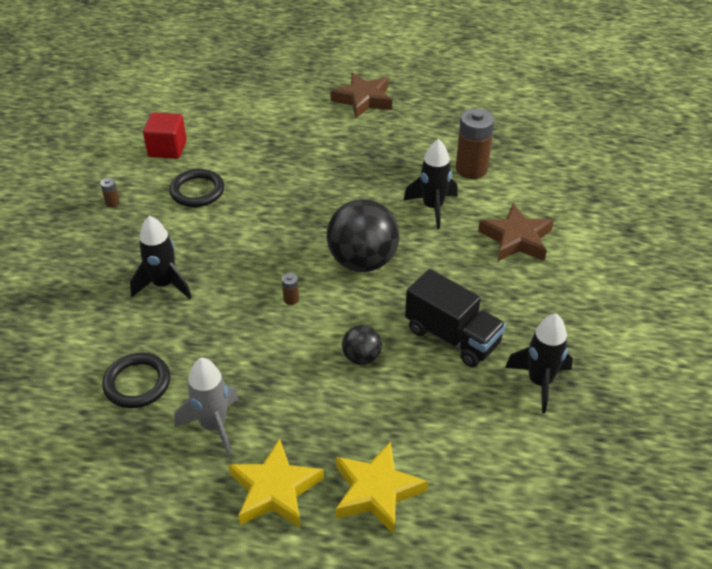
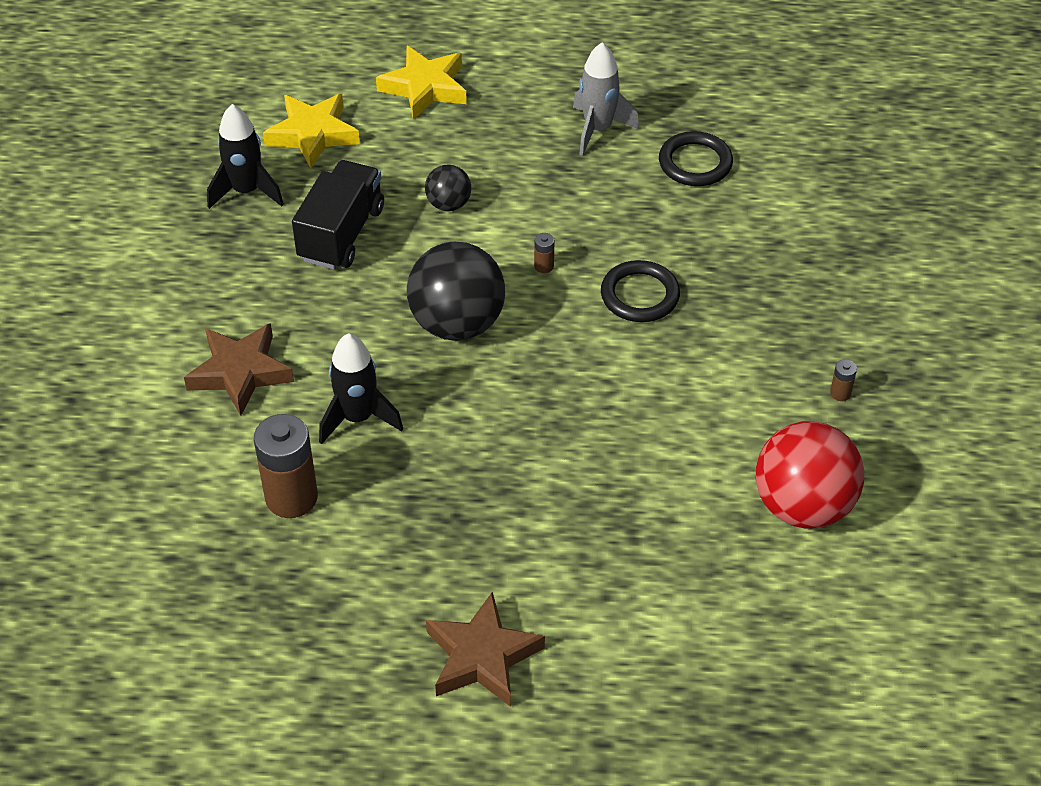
camera: 175 degrees right, 5 degrees up
(164, 285) = (711, 274): black rocket -> none
(167, 149) = (803, 506): red cube -> red ball
(197, 191) = (722, 423): black ring -> black ring (640, 295)
(275, 490) = (523, 83): yellow star -> yellow star (313, 134)
(452, 337) = (341, 234): black truck -> black truck turned 75 degrees clockwise

